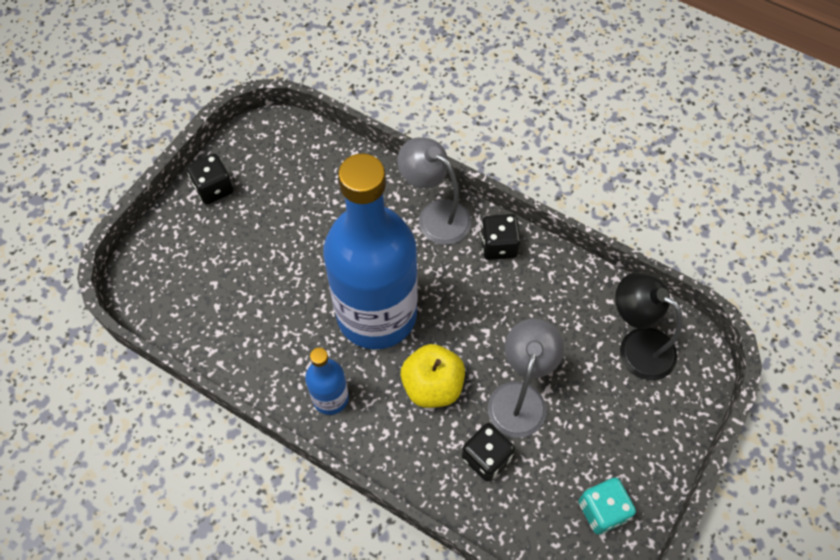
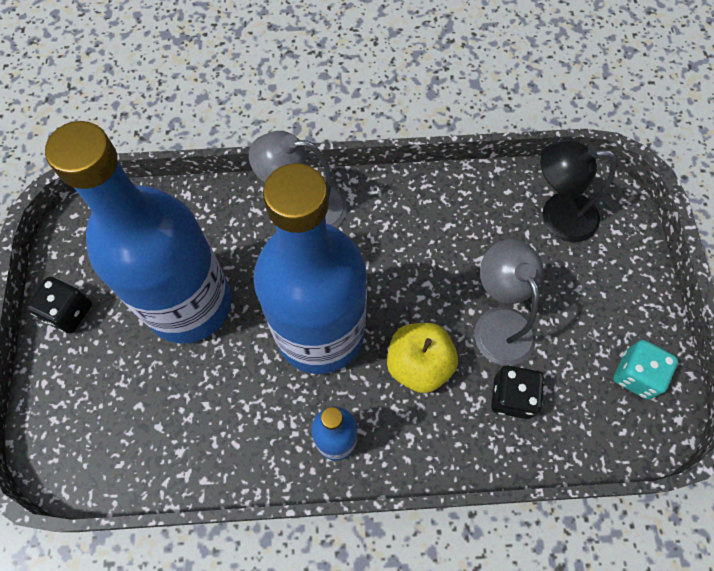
camera: 35 degrees left, 5 degrees up
(299, 234) = (189, 303): none -> blue bottle
(498, 246) = (381, 200): black dice -> none

